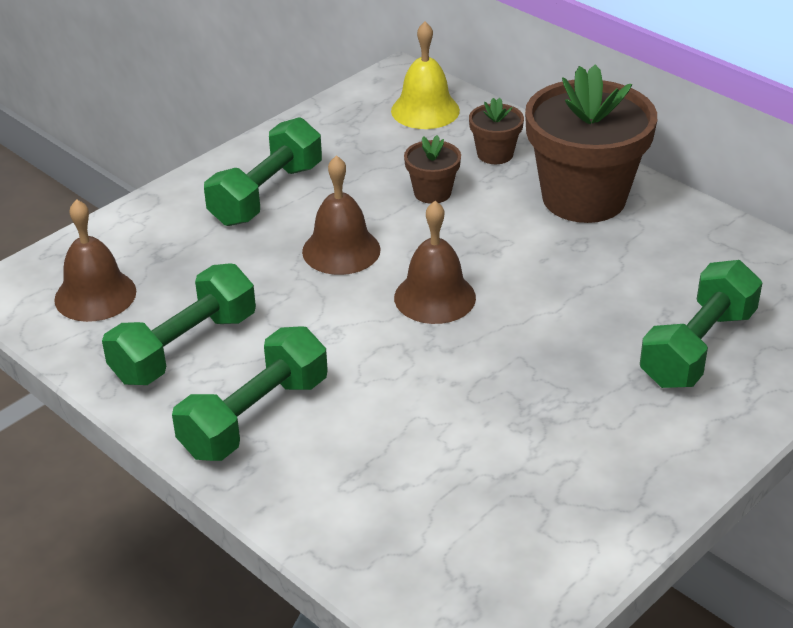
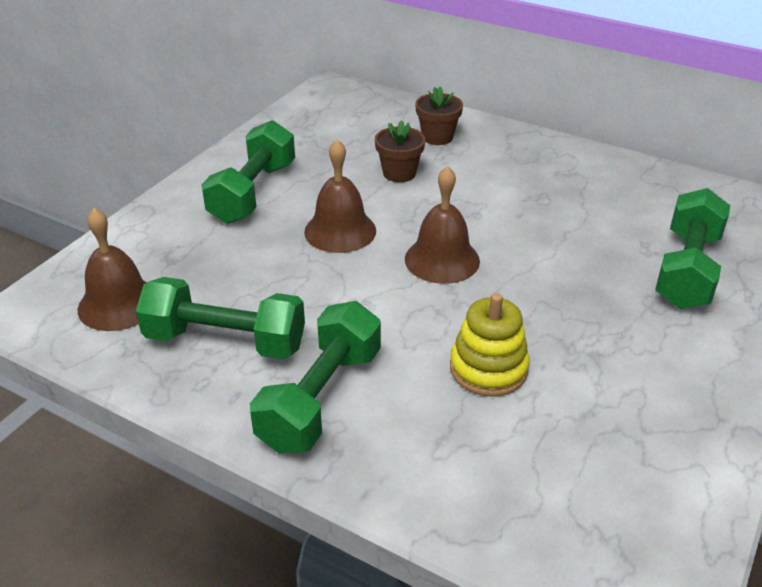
camera: 15 degrees left, 0 degrees up
(184, 348) = (225, 341): green dumbbell -> green dumbbell turned 75 degrees clockwise
(425, 110) = (363, 110): yellow bell -> none
(430, 416) = (488, 369): none -> yellow stacking toy
(584, 198) = (527, 162): brown flower pot -> none

